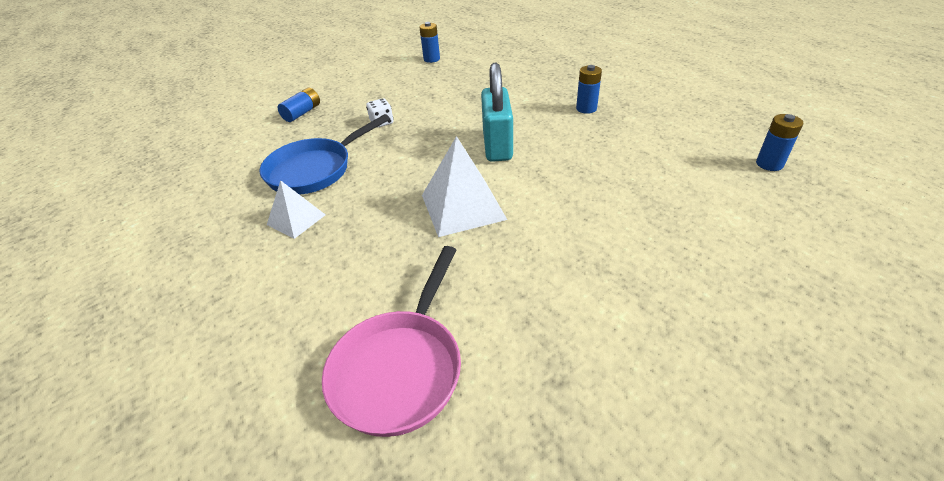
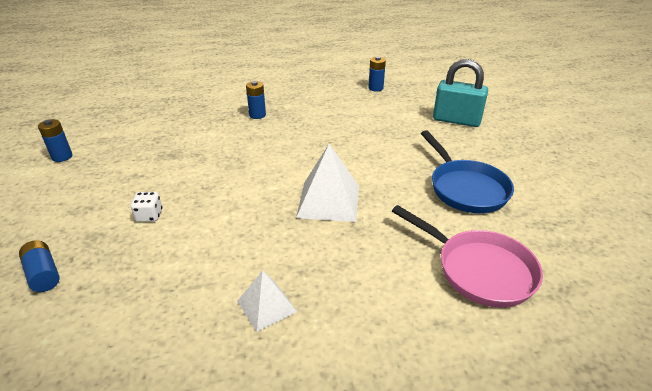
camera: 70 degrees left, 5 degrees down
(315, 170) = (188, 280): blue pan -> blue pan (465, 188)
(497, 146) = (264, 164): turquoise padlock -> turquoise padlock (456, 120)

